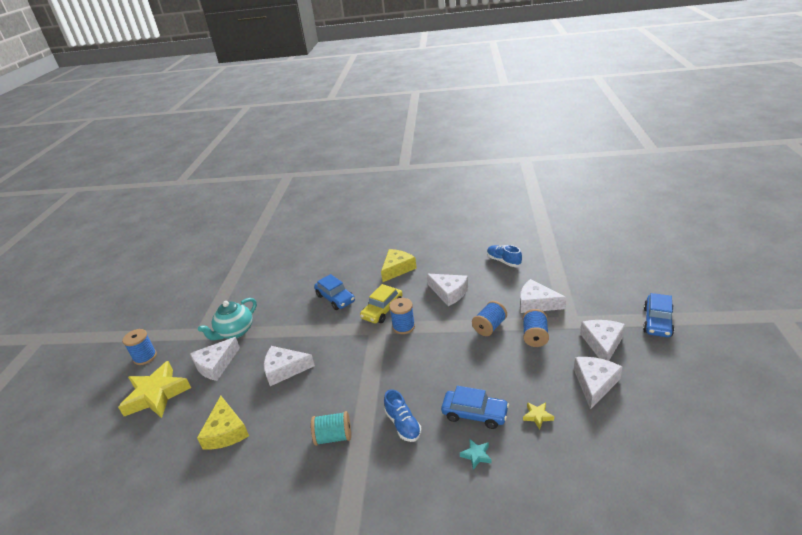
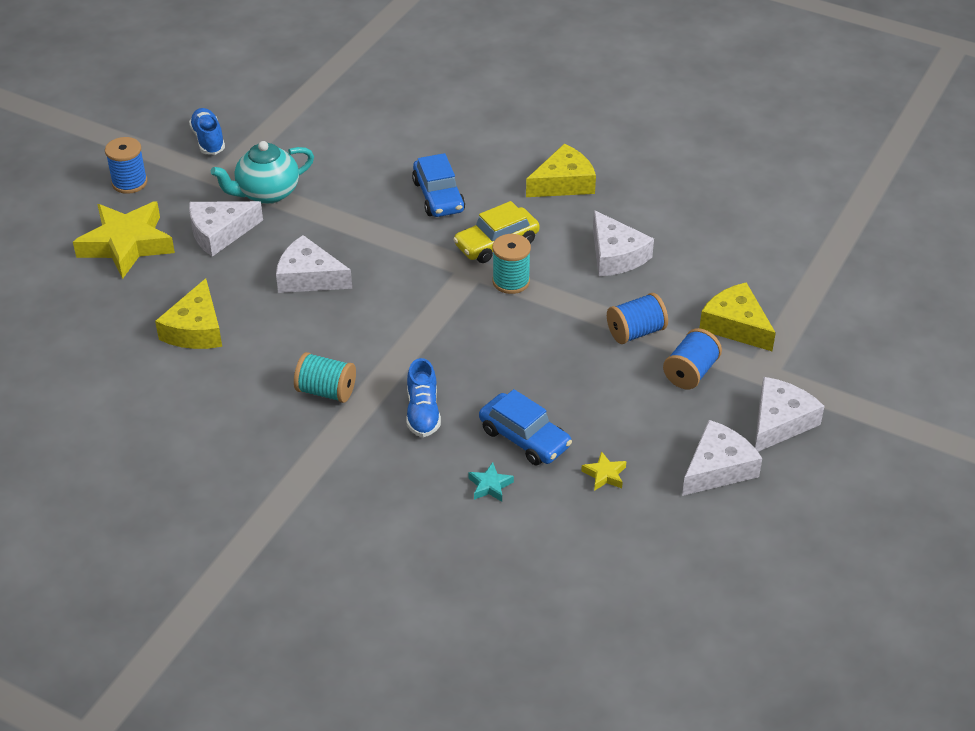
camera: 20 degrees right, 10 degrees up
(403, 326) = (511, 281): blue spool -> turquoise spool
(503, 261) = (743, 236): blue shoe -> blue shoe (208, 140)
(536, 303) = (735, 325): white cheese -> yellow cheese
(657, 322) = (893, 426): blue car -> none

